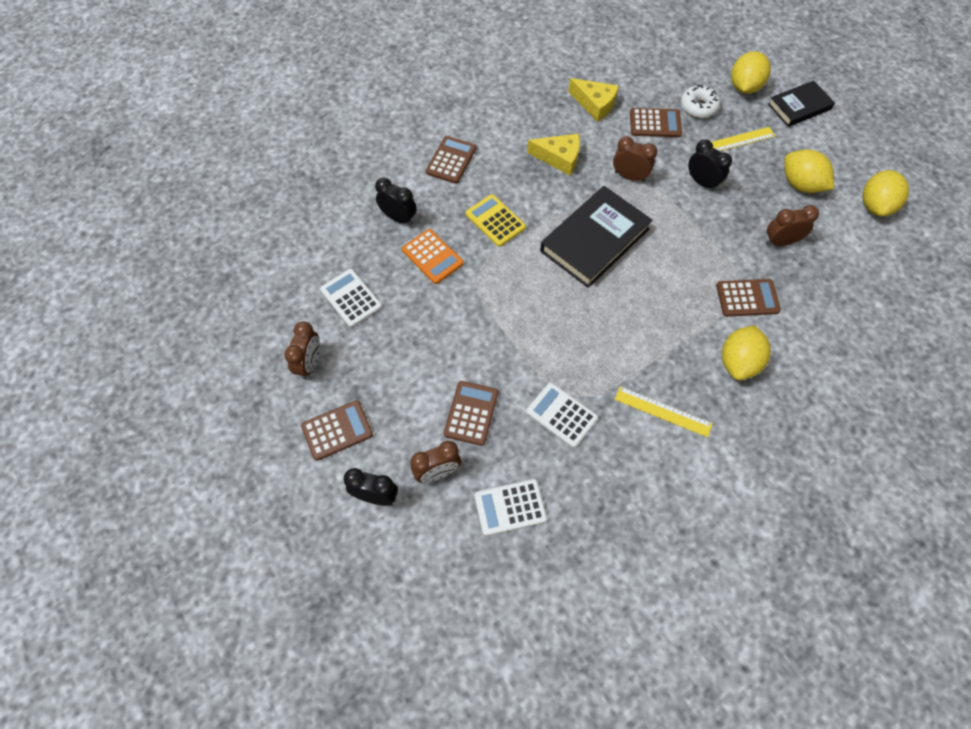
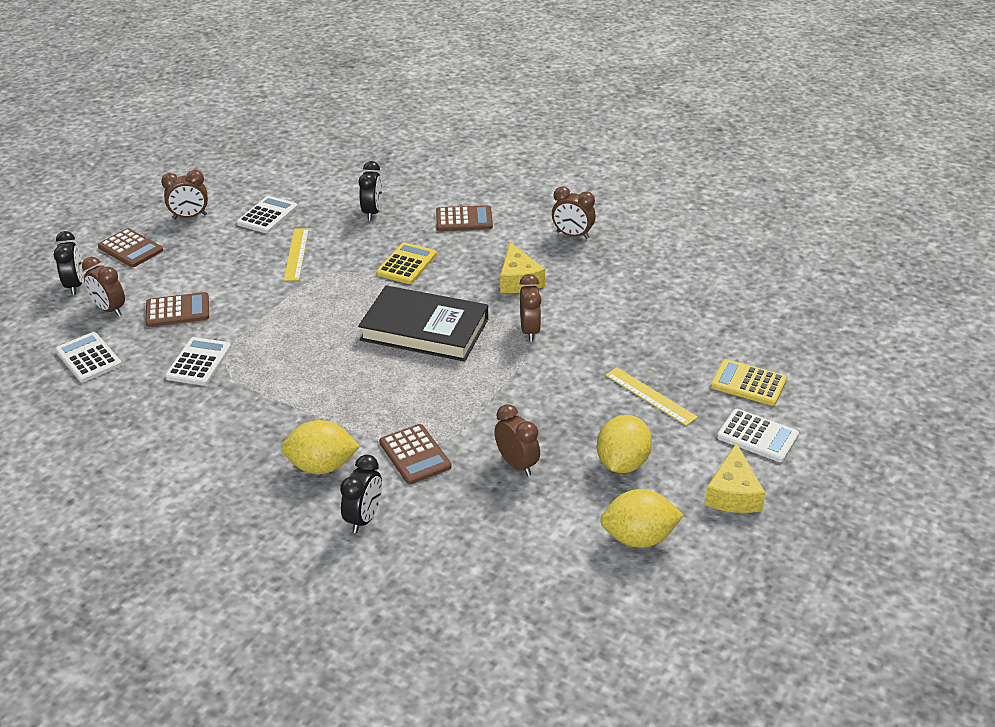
camera: 65 degrees right, 25 degrees down
(432, 257) = (339, 242): orange calculator -> none
(517, 103) = (572, 235): none -> brown clock
(595, 104) = (616, 283): yellow cheese -> yellow cheese (733, 493)
(655, 123) = (624, 330): brown calculator -> none
(663, 411) = (232, 426): yellow ruler -> yellow ruler (296, 254)
(698, 107) = (680, 355): white donut -> none
(702, 182) = (562, 384): black clock -> black clock (364, 518)
(744, 87) = (748, 383): yellow lemon -> yellow calculator
(799, 107) = (757, 436): black book -> white calculator

